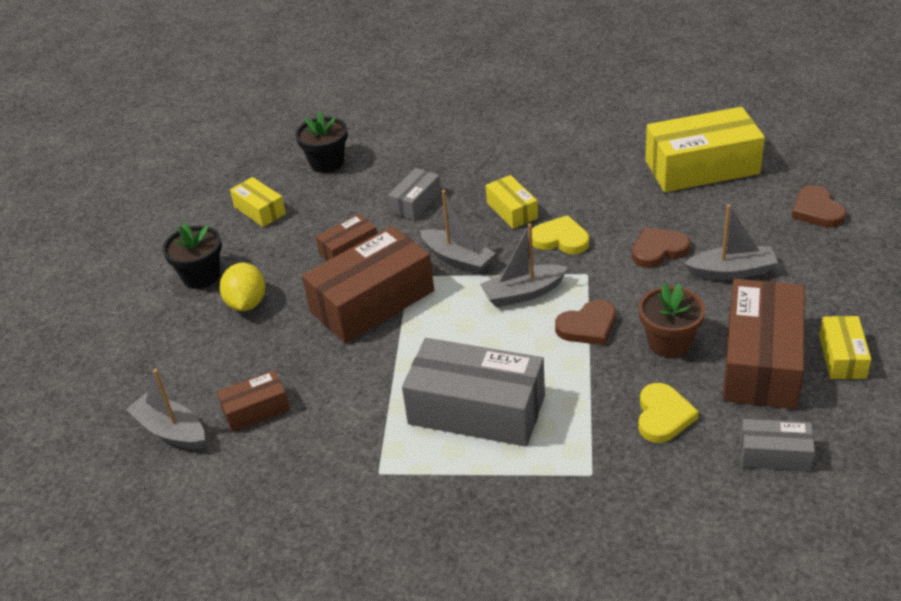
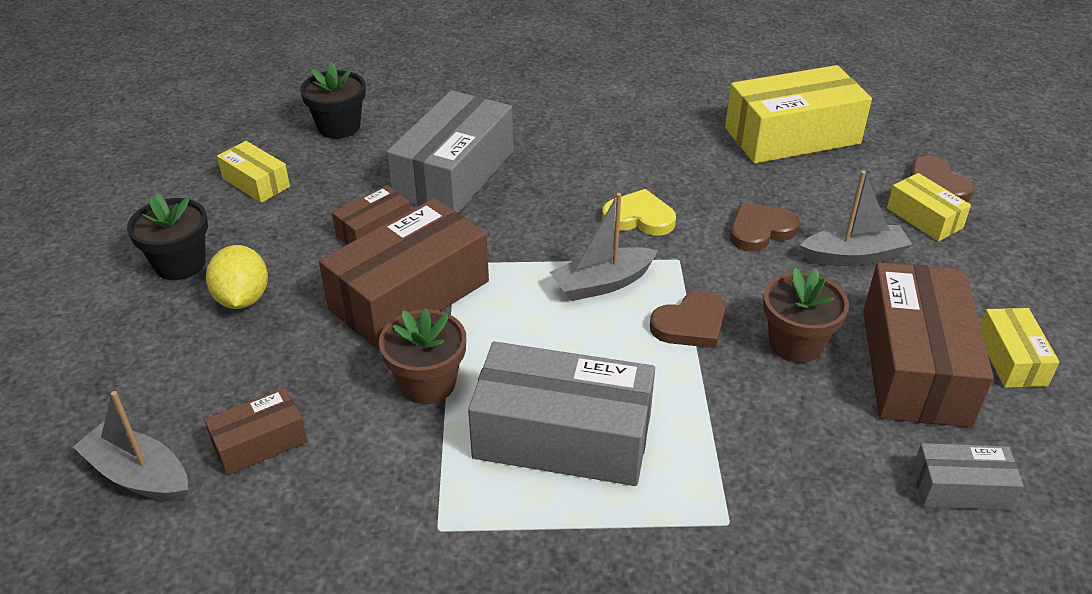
camera: 10 degrees left, 0 degrees up
(380, 369) = (427, 383): none -> brown flower pot
(416, 202) = (454, 174): grey box -> grey box, size x1.98
(457, 259) = (514, 241): grey boat -> none
(512, 210) = (574, 184): yellow box -> yellow box (924, 218)
(663, 416) = (807, 440): yellow heart -> none

